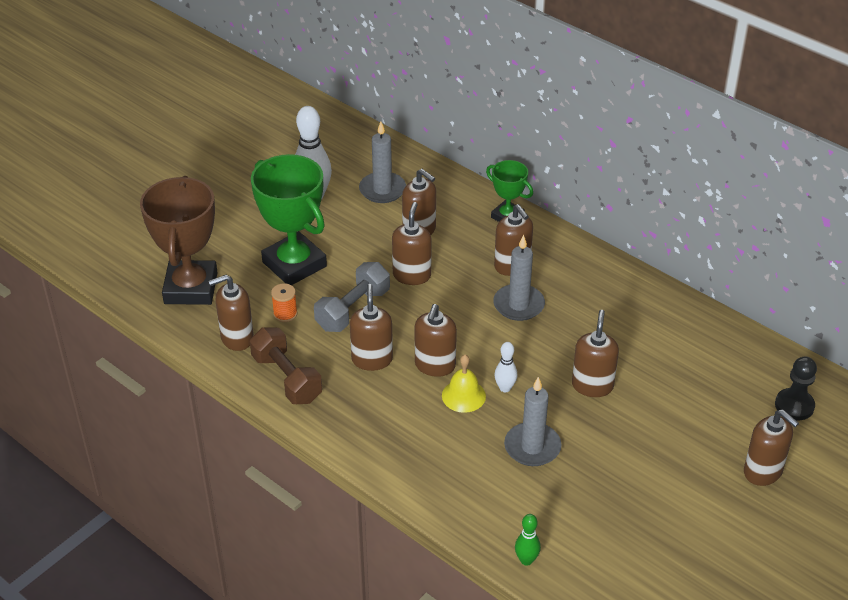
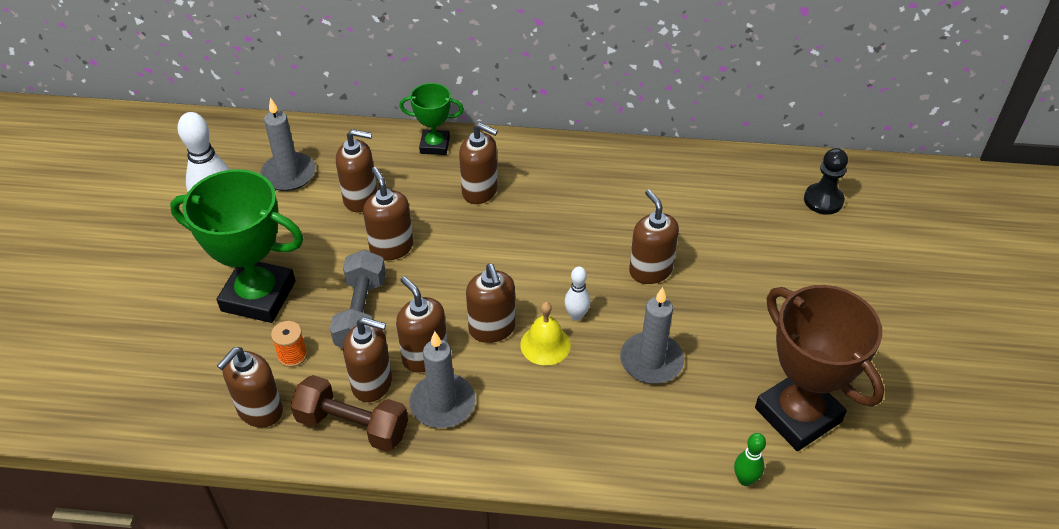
camera: 35 degrees left, 5 degrees up
(191, 288) = (160, 381): brown trophy -> brown trophy (798, 415)
(518, 305) = (518, 226): grey candle -> grey candle (442, 403)
(763, 472) = (854, 273): brown soap dispenser -> brown soap dispenser (372, 383)

